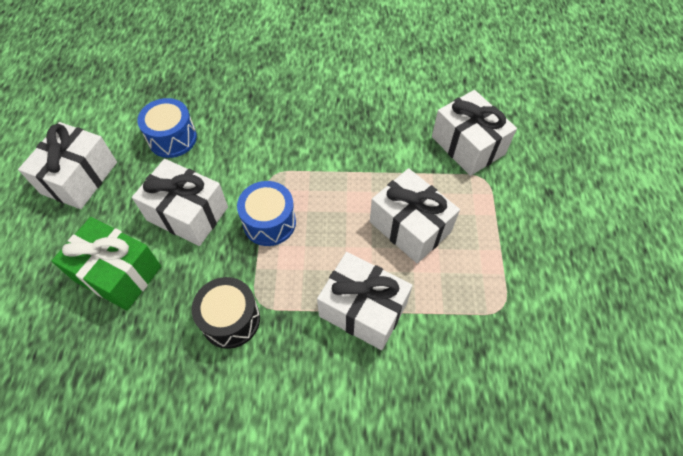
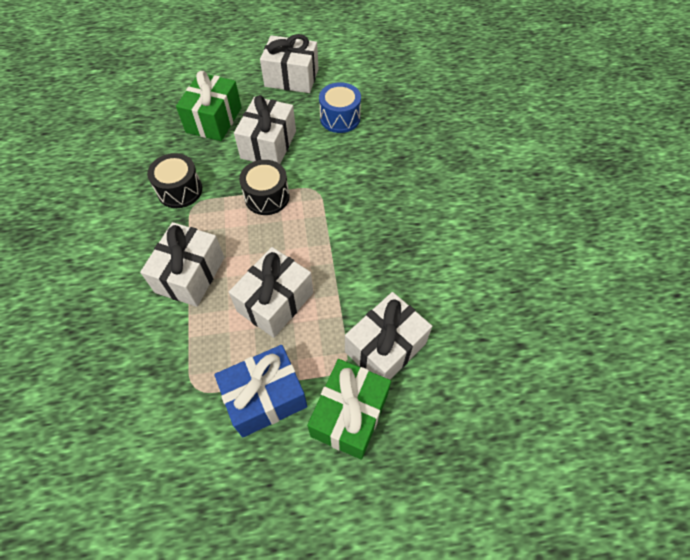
camera: 80 degrees right, 0 degrees up
(269, 222) = (267, 197): blue drum -> black drum
(513, 244) = (265, 398): none -> blue gift
(530, 181) = (349, 415): none -> green gift

